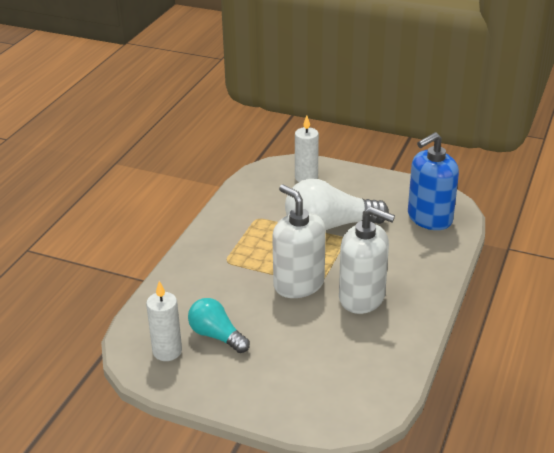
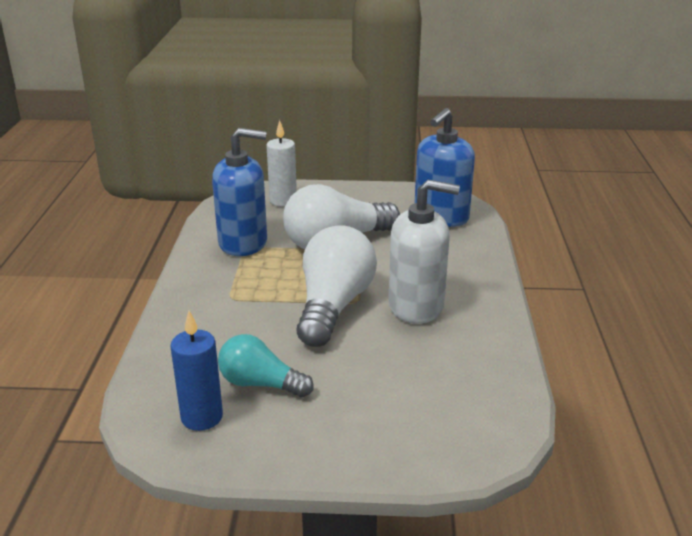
camera: 20 degrees left, 5 degrees down
(167, 351) = (202, 417): white candle -> blue candle
(257, 213) = (243, 243): none -> blue soap dispenser
(298, 284) = (333, 306): white soap dispenser -> white light bulb

